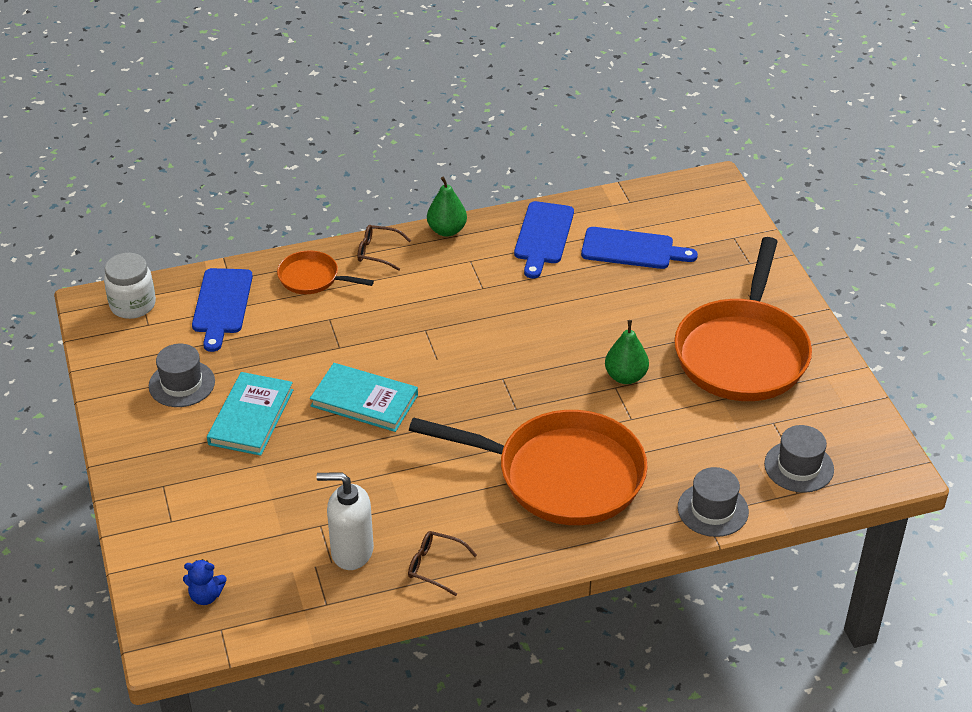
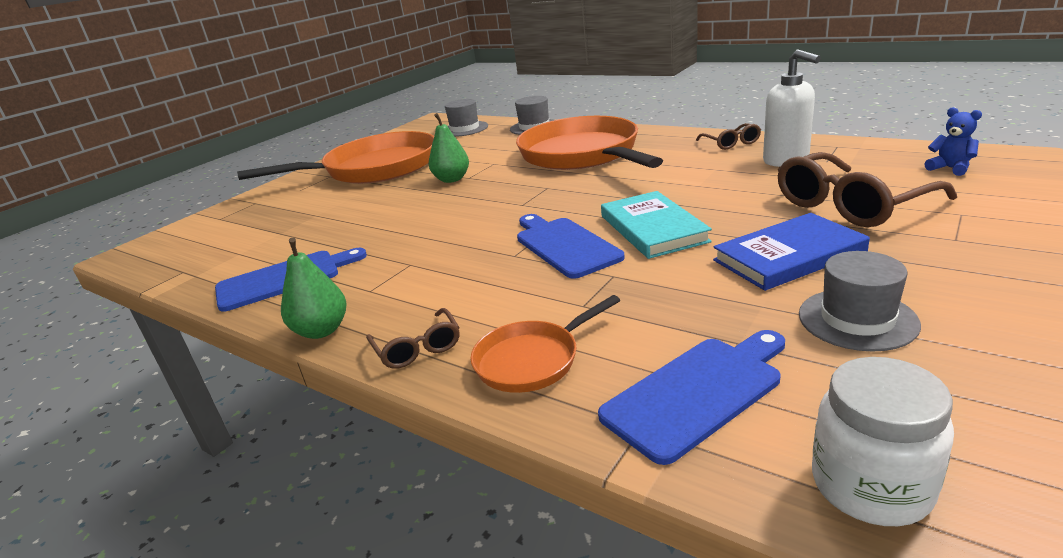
camera: 125 degrees left, 15 degrees down
(250, 497) = (850, 205): none -> brown glasses
(251, 417) = (789, 256): turquoise book -> blue book
(312, 278) = (532, 360): orange pan -> orange pan turned 75 degrees clockwise
(632, 249) = (272, 239): blue cutting board -> blue cutting board (564, 245)

